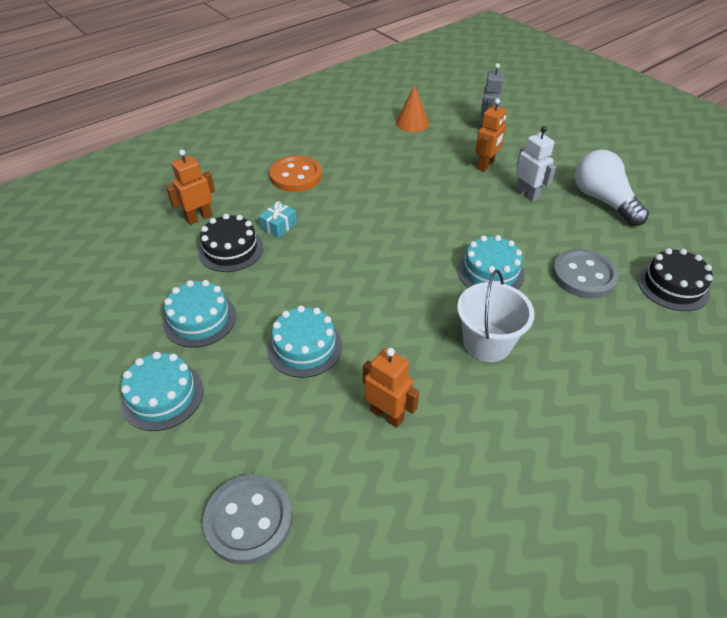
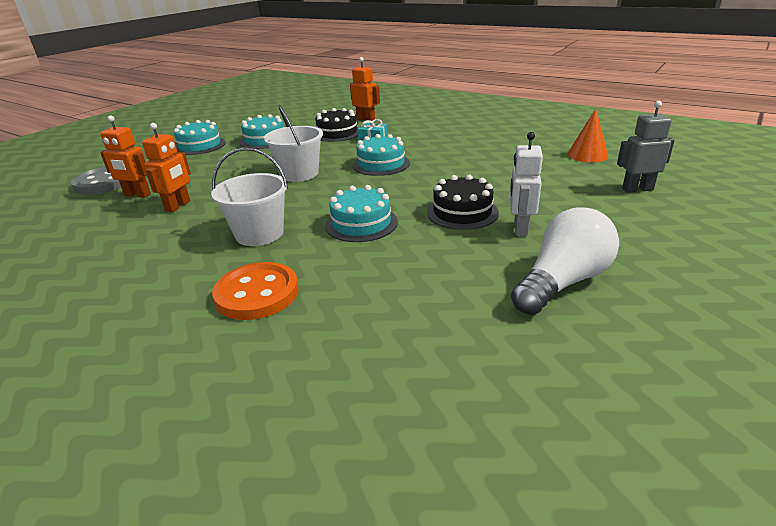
camera: 75 degrees right, 15 degrees down
(296, 176) = (442, 132): orange button -> orange button (257, 293)
(304, 347) = (244, 170): turquoise cake -> turquoise cake (381, 164)
(347, 298) = (299, 174): none -> white bucket
(486, 165) = (553, 199): orange robot -> orange robot (137, 195)
(527, 194) = (520, 228): white robot -> white robot turned 150 degrees clockwise
(583, 276) = (384, 278): grey button -> none
(672, 286) = (400, 353): black cake -> black cake (462, 212)

